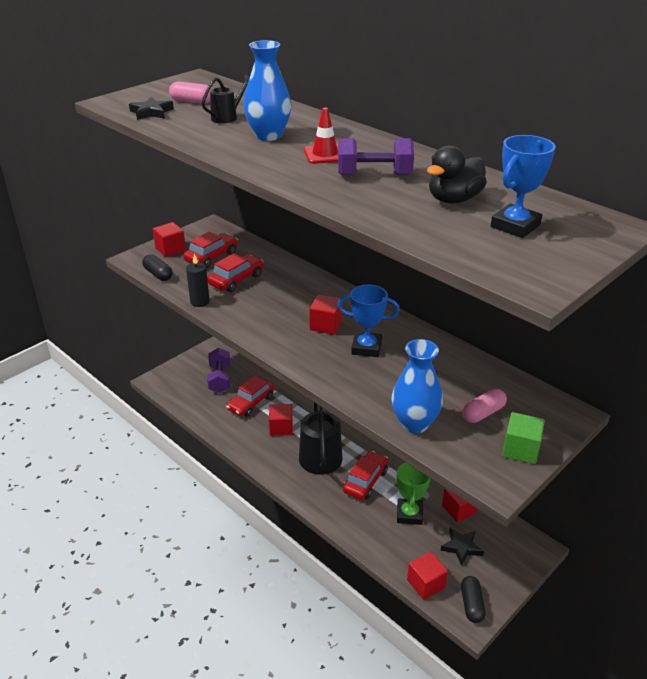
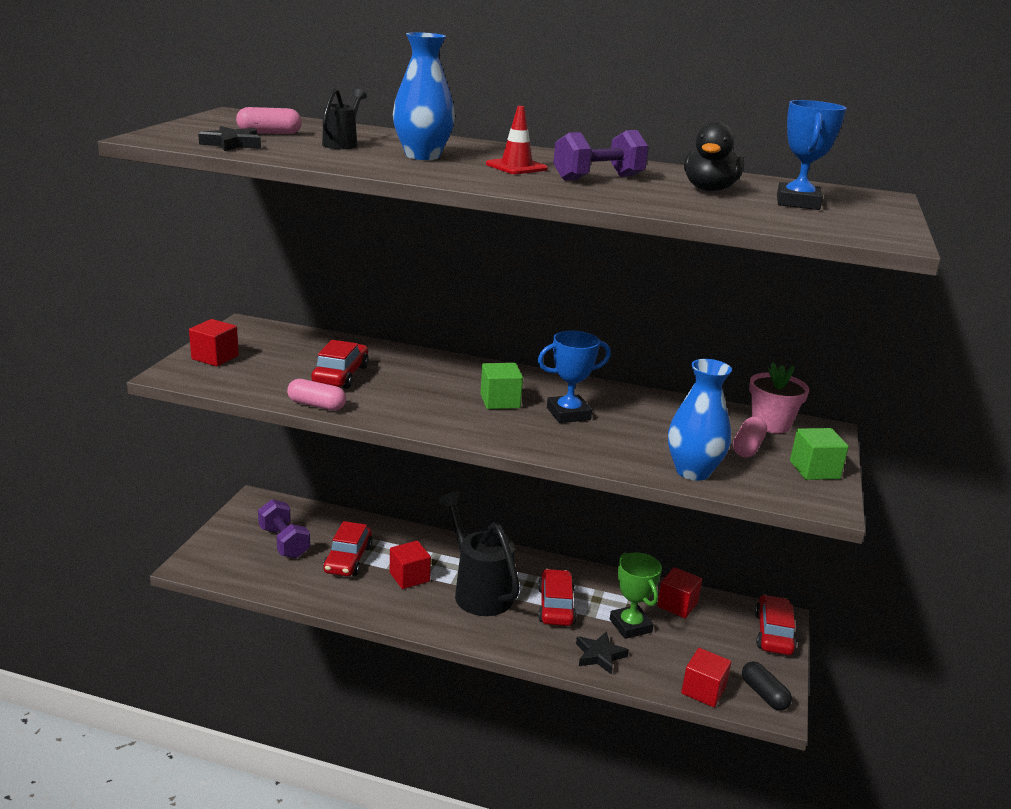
camera: 30 degrees left, 10 degrees down
(158, 274) = (226, 386): black capsule -> none
(200, 302) = (316, 405): black candle -> pink capsule
(211, 257) = (282, 357): red car -> red car (773, 633)
(326, 325) = (500, 401): red cube -> green cube
(461, 547) = (709, 642): black star -> black star (599, 655)
(526, 396) = (771, 424): none -> pink flower pot

